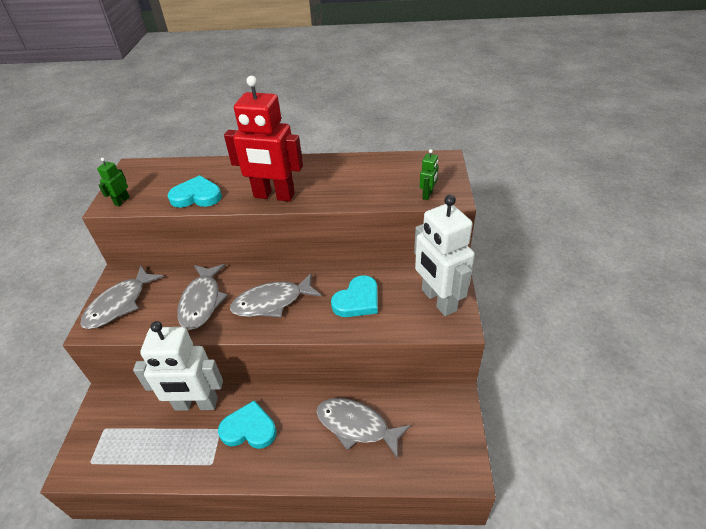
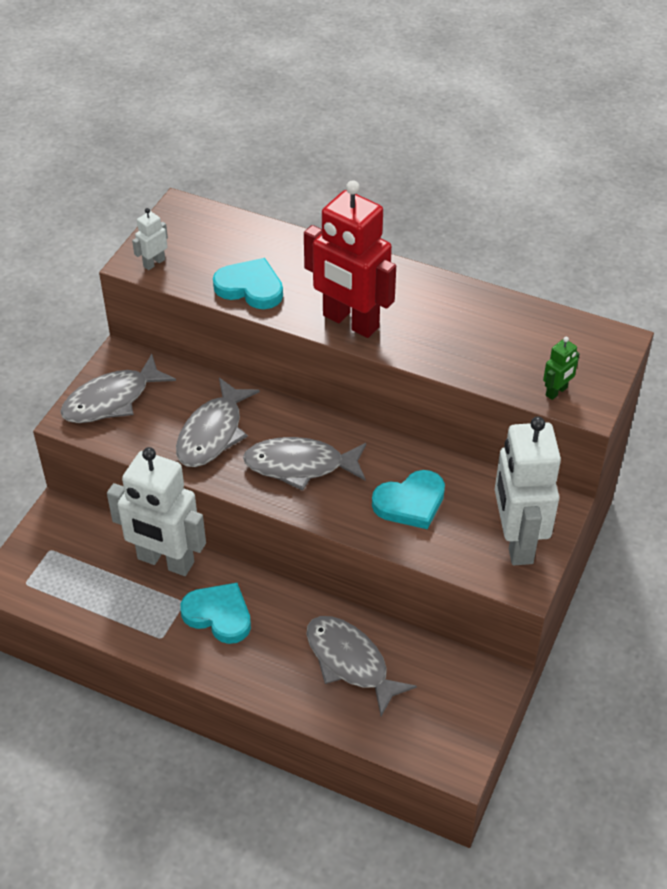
camera: 20 degrees right, 5 degrees up
(122, 201) = (154, 263): green robot -> white robot

